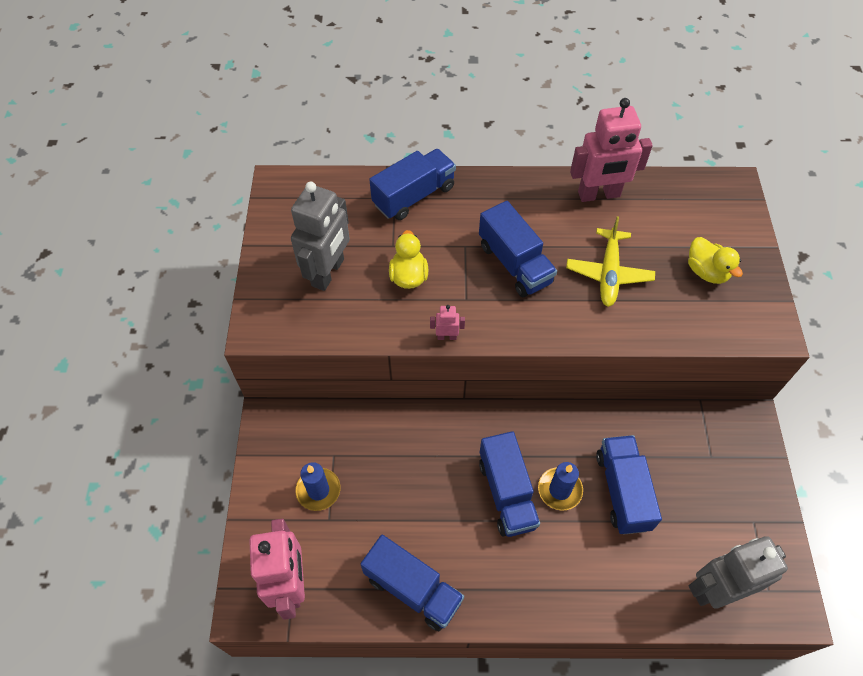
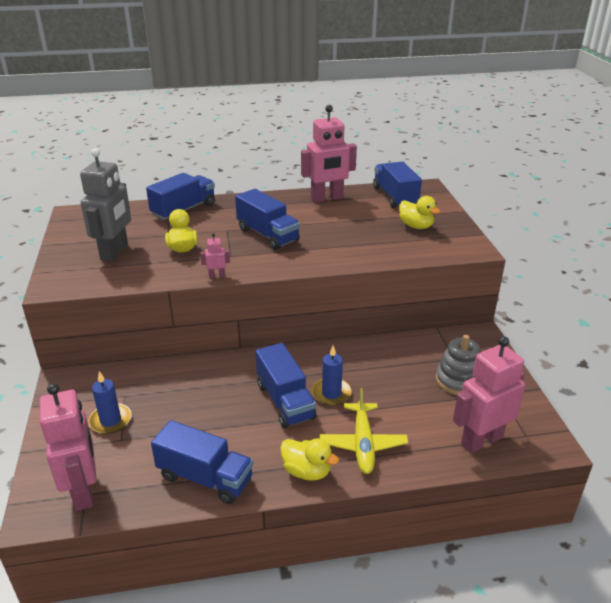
camera: 10 degrees left, 25 degrees down
(519, 599) = (307, 471): none -> yellow duck
(608, 273) = (342, 233): yellow plane -> yellow plane (363, 444)
(622, 491) = (385, 387): blue truck -> blue truck (395, 197)
(709, 494) = (458, 380): none -> grey stacking toy
(716, 589) = (481, 440): grey robot -> pink robot

